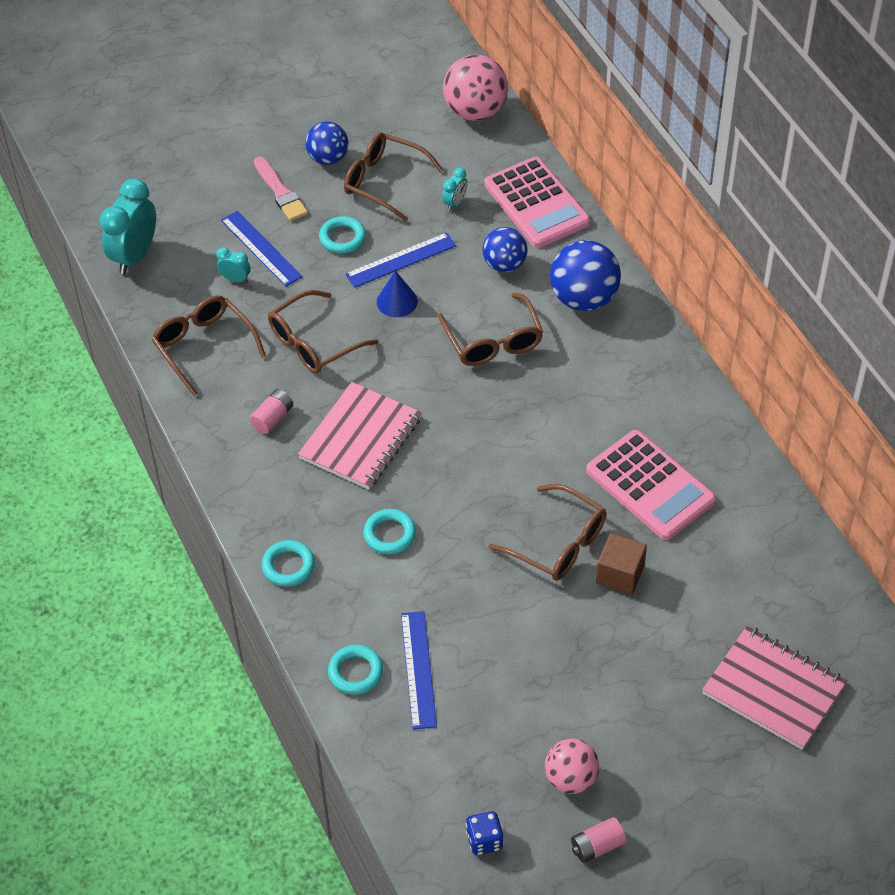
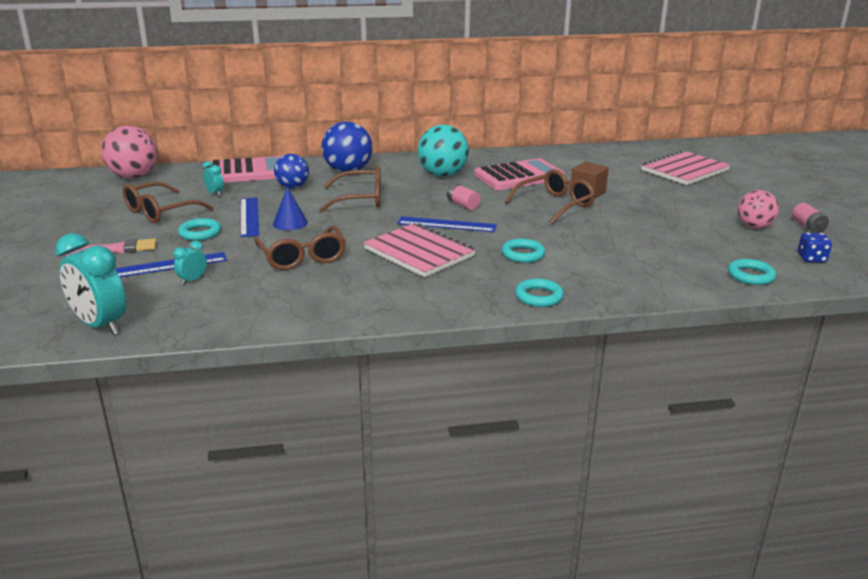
camera: 75 degrees left, 25 degrees down
(204, 346) = (259, 304): brown glasses -> none
(272, 418) = (371, 284): pink battery -> pink battery (462, 205)
(328, 158) = (104, 227): blue ball -> none
(355, 672) = (656, 283): turquoise ring -> turquoise ring (750, 276)
(418, 669) = (657, 261): blue ruler -> blue ruler (446, 224)
(616, 400) = (442, 175): none -> turquoise ball

